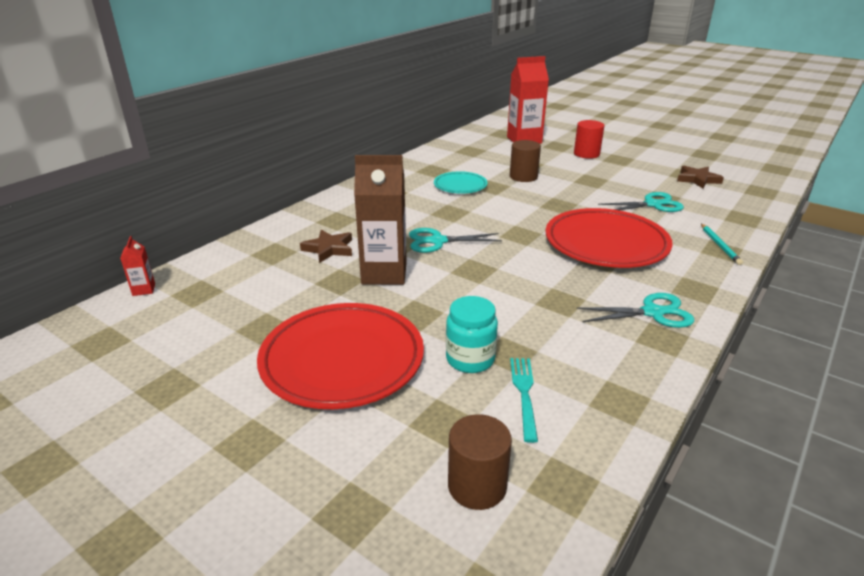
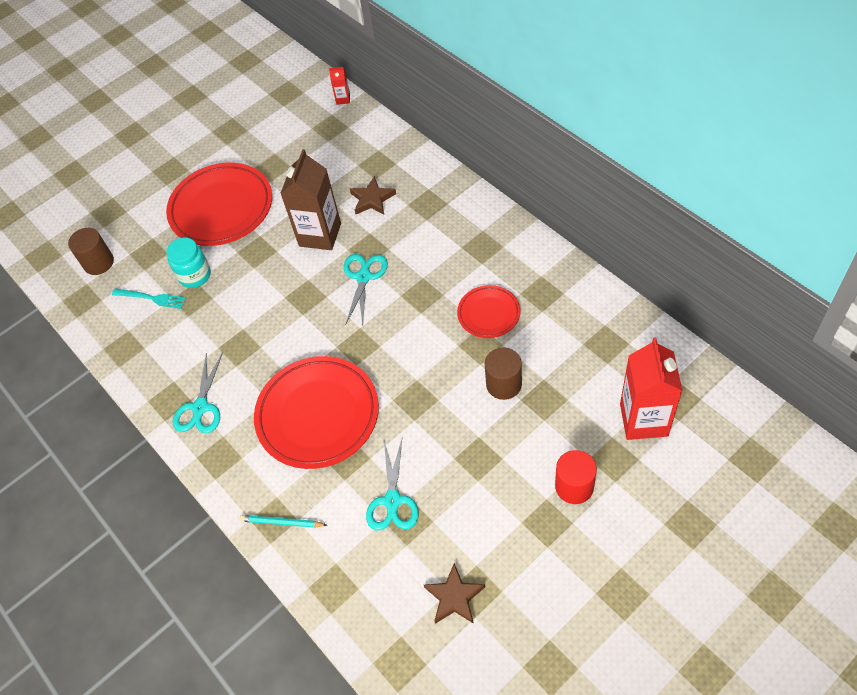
camera: 110 degrees right, 25 degrees up
(460, 186) = (488, 314): turquoise plate -> red plate

